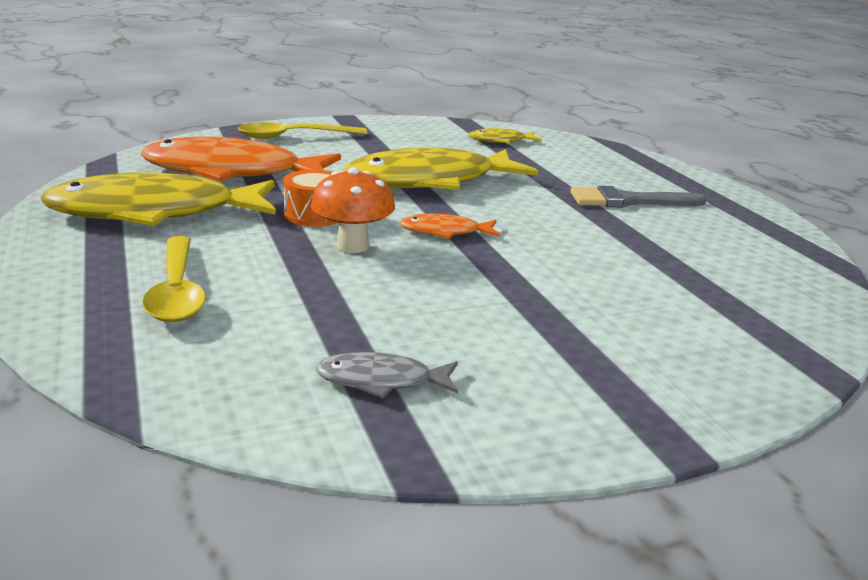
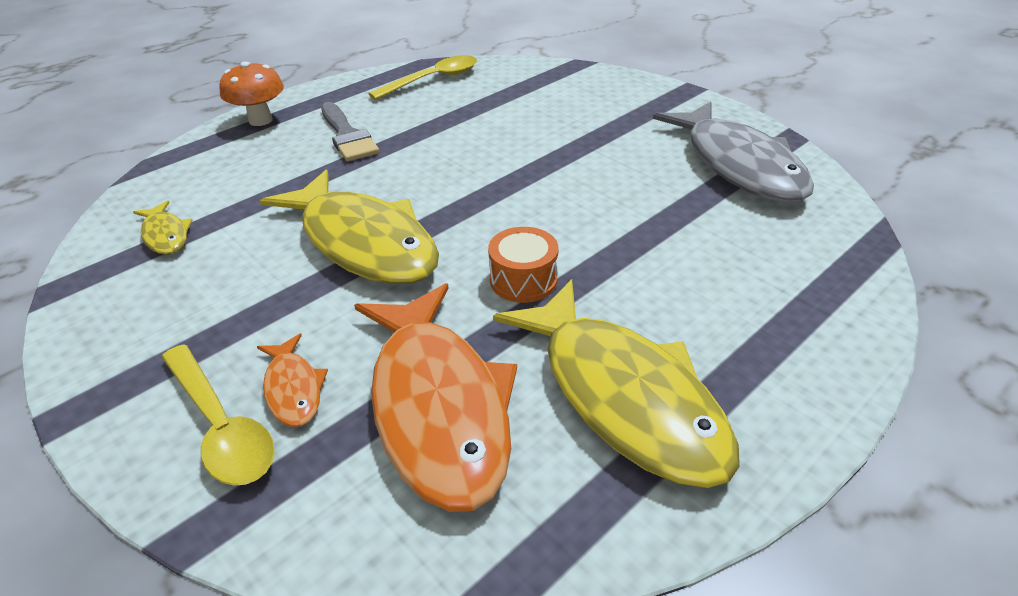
camera: 110 degrees left, 15 degrees up
(177, 291) = (748, 285): yellow spoon -> yellow spoon (433, 80)
(352, 246) = (574, 233): orange mushroom -> orange mushroom (260, 120)
(381, 381) = (738, 165): grey fish -> grey fish, size x2.27
(445, 232) = (498, 200): orange fish -> orange fish (293, 389)

